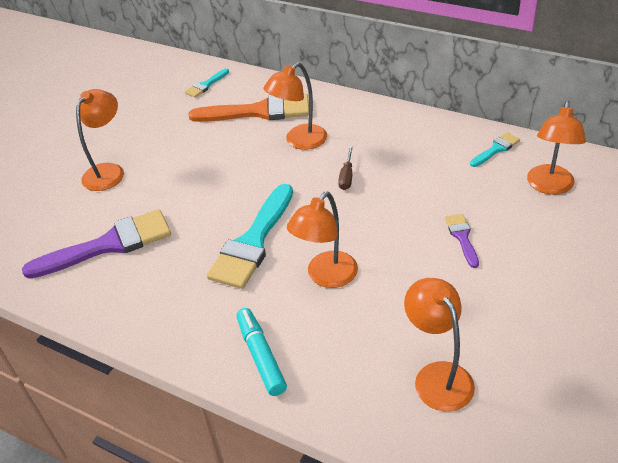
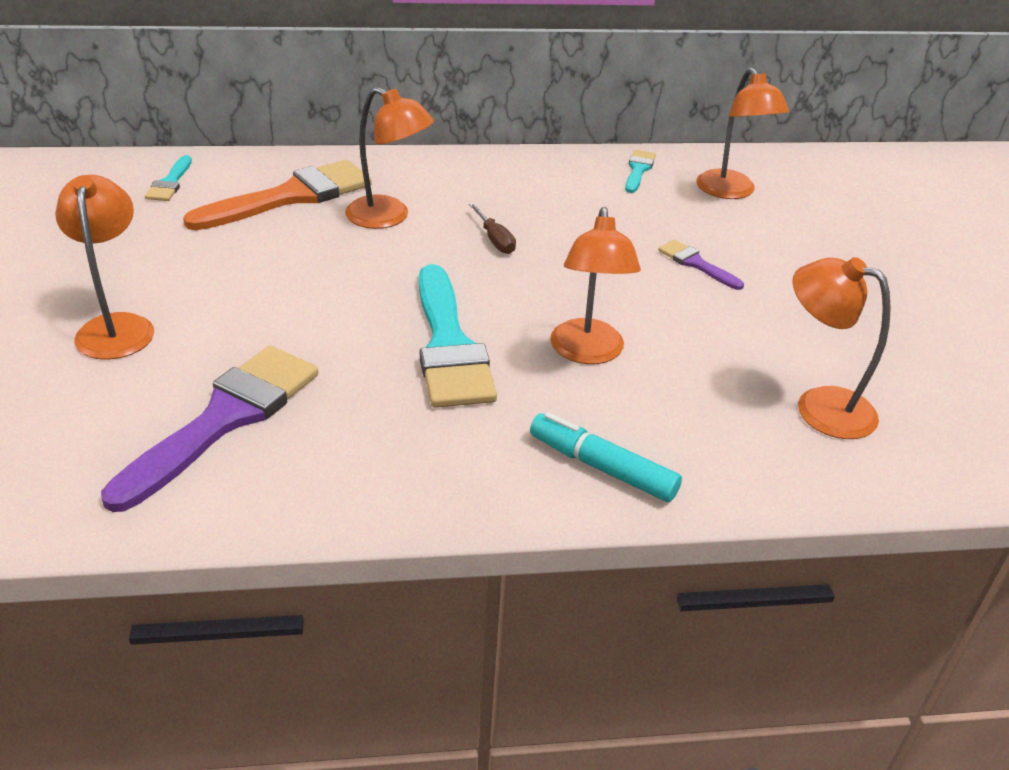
camera: 40 degrees left, 5 degrees down
(299, 141) = (389, 217): orange lamp -> orange lamp turned 75 degrees counterclockwise

